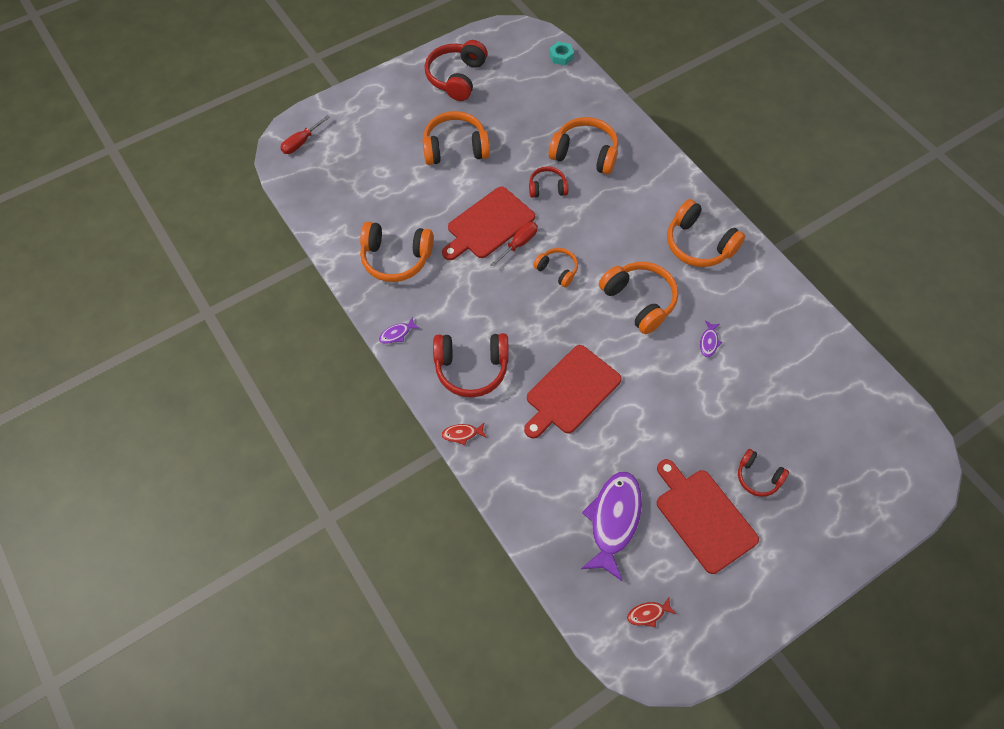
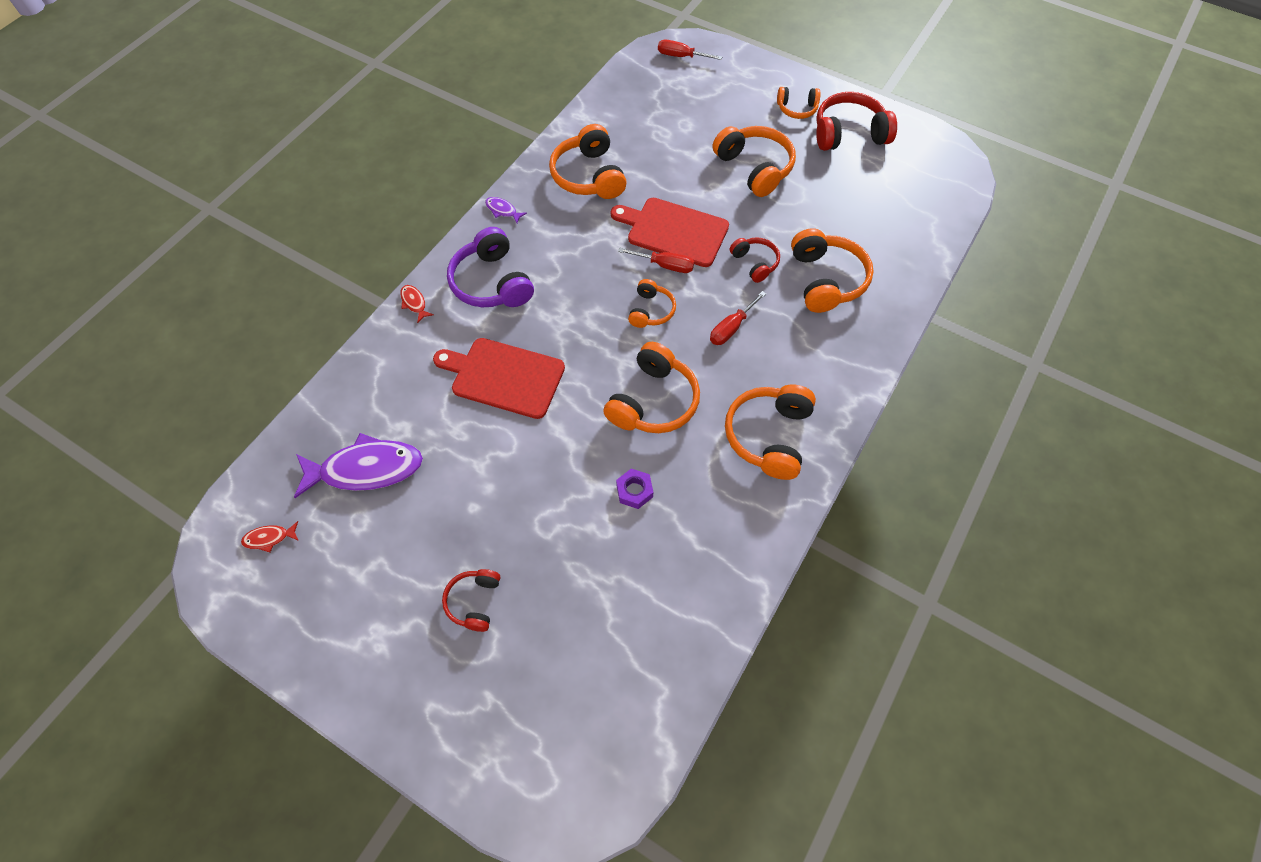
camera: 65 degrees right, 0 degrees up
(411, 96) = (797, 109): none -> orange headphones
(471, 368) = (492, 282): red headphones -> purple headphones
(561, 56) = (951, 208): turquoise nut -> none
(598, 227) = (731, 328): none -> red screwdriver
(648, 614) = (269, 538): red fish -> red fish turned 60 degrees counterclockwise
(703, 517) = (401, 557): red cutting board -> none
(709, 342) = (634, 491): purple fish -> purple nut

